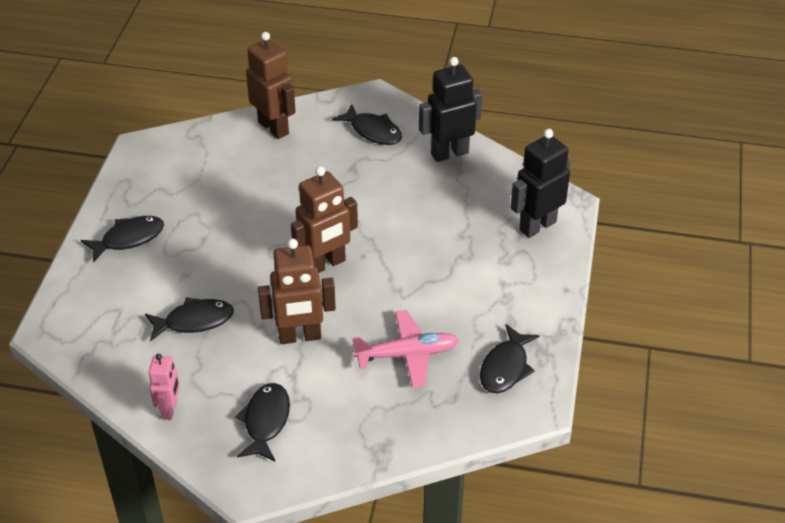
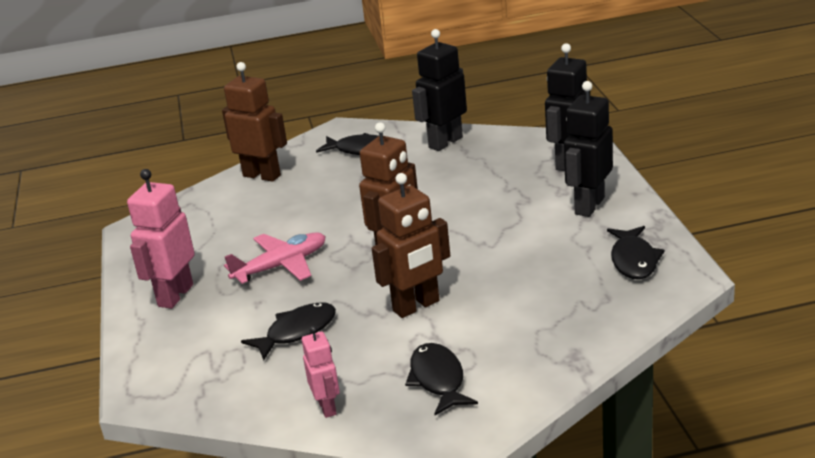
camera: 20 degrees left, 15 degrees down
(128, 239) = (175, 295): black fish -> pink robot
(407, 354) = (534, 283): pink plane -> pink plane (281, 266)
(515, 287) = (589, 206): none -> black robot

